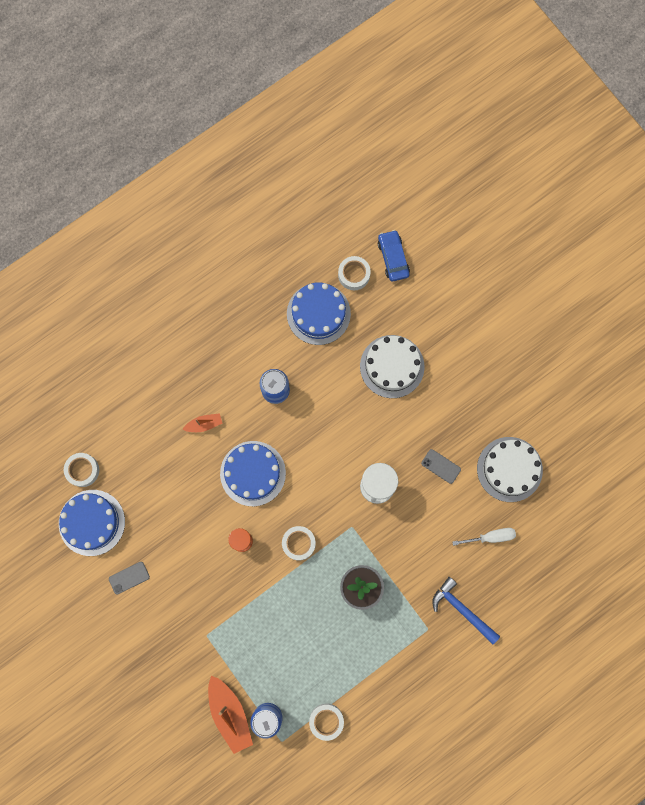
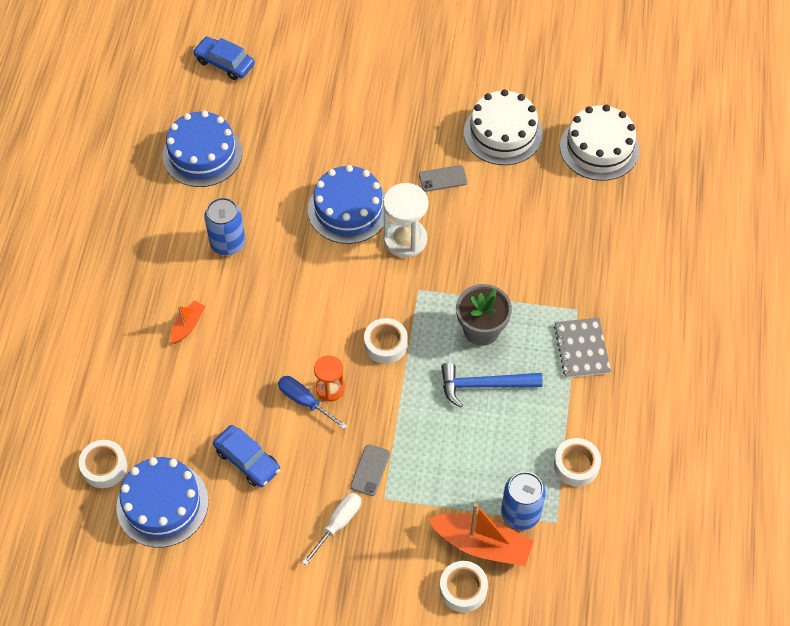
camera: 45 degrees left, 20 degrees down
(129, 578) = (253, 518): grey phone -> grey phone (370, 470)
(158, 540) = (247, 460): none -> blue car
(221, 535) = (305, 402): none -> blue screwdriver
(253, 473) = (279, 325): blue cake -> blue cake (348, 209)
(354, 275) = (202, 101): white tape -> white tape (463, 589)
(392, 366) = (314, 141): white cake -> white cake (599, 148)
(404, 655) = (581, 349): none -> grey notebook
(462, 609) = (588, 269): blue hammer -> blue hammer (484, 385)
(490, 537) = (546, 195): white screwdriver -> white screwdriver (338, 524)

